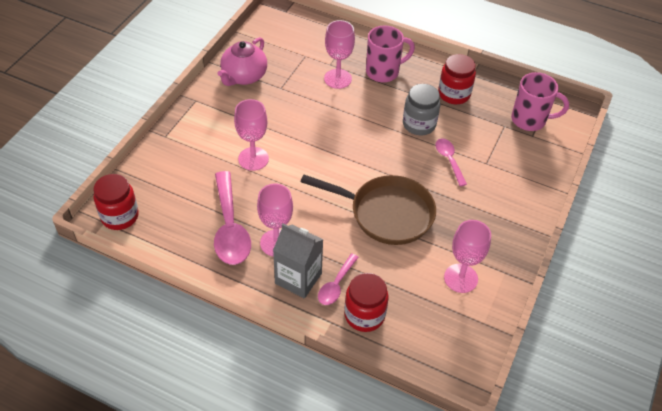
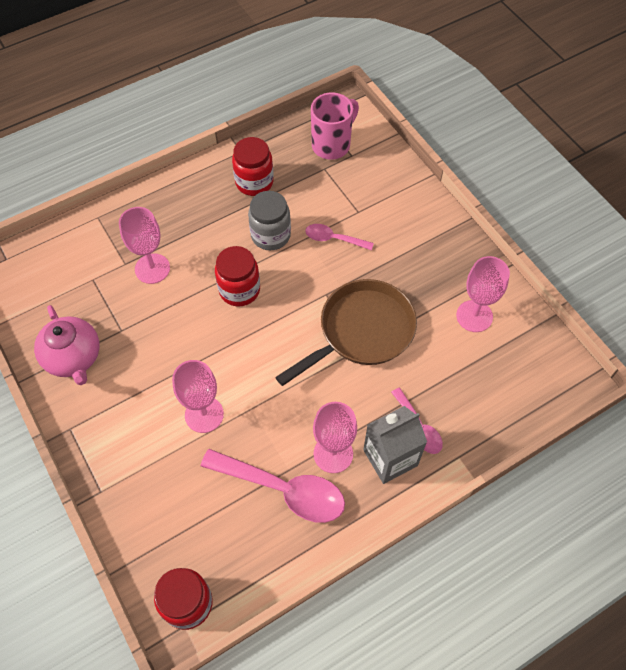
camera: 55 degrees left, 10 degrees up
(364, 315) = (468, 422): red jar -> red jar (239, 290)
(383, 72) = (176, 222): pink mug -> none

